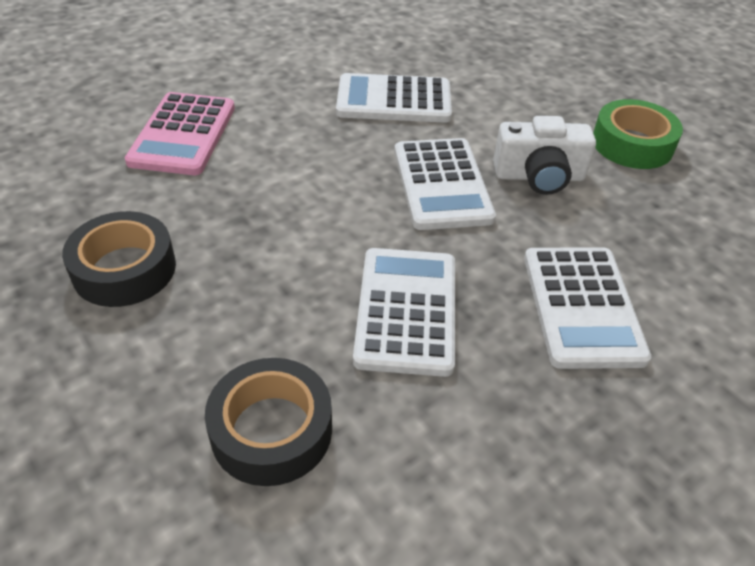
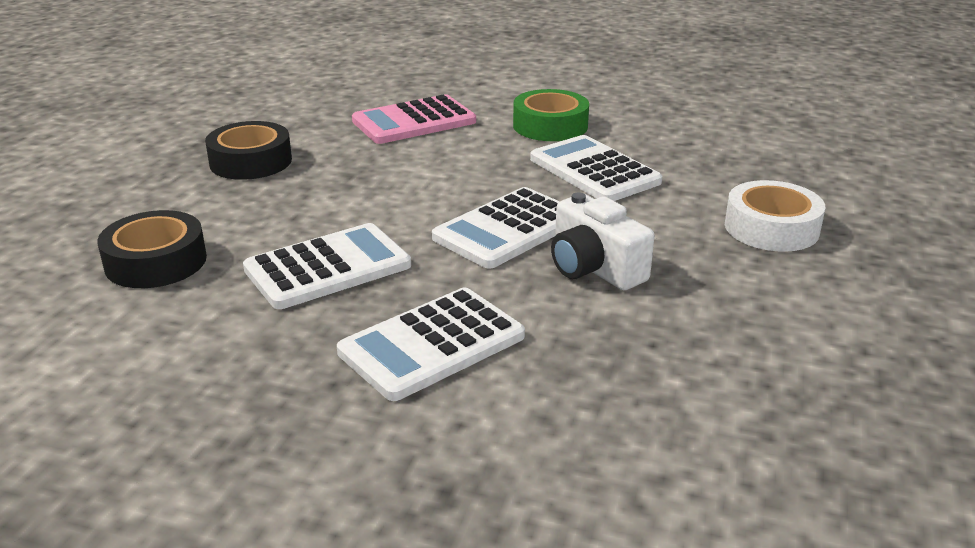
camera: 55 degrees right, 15 degrees down
(553, 82) = (771, 228): none -> white tape
(632, 144) = (740, 301): green tape -> green tape (550, 126)

